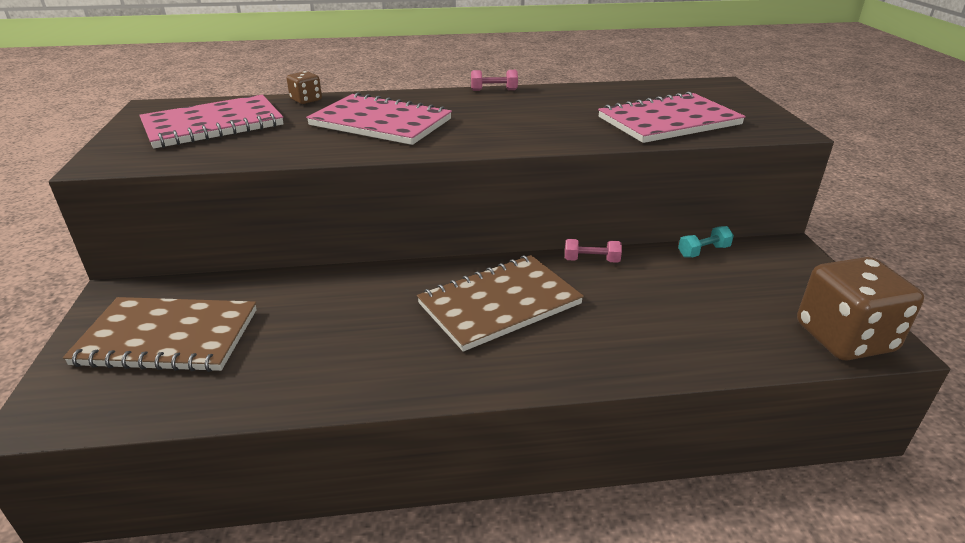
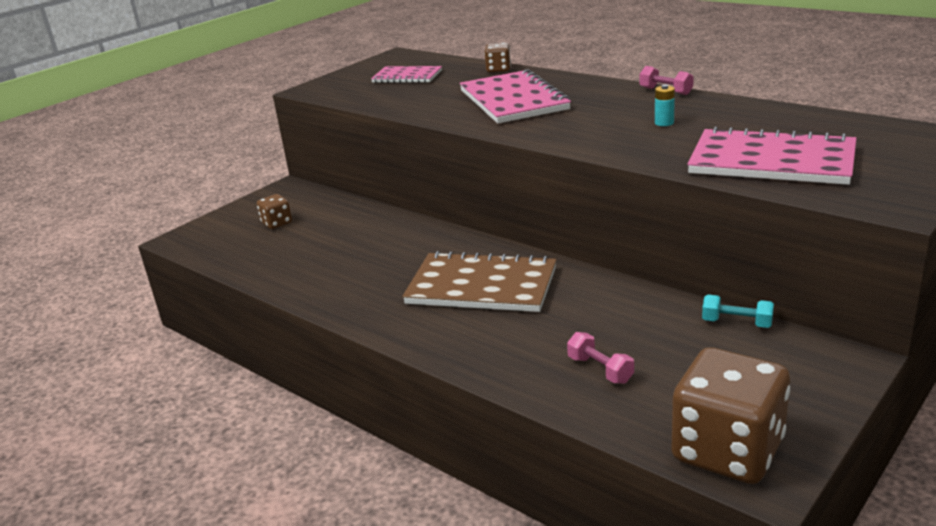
camera: 50 degrees right, 5 degrees down
(167, 337) = (277, 223): brown notebook -> brown dice
(213, 125) = (407, 77): pink notebook -> pink notebook, size x0.59
(544, 113) = (664, 123): none -> turquoise battery
(591, 260) = (611, 286): pink dumbbell -> pink dumbbell (600, 370)

